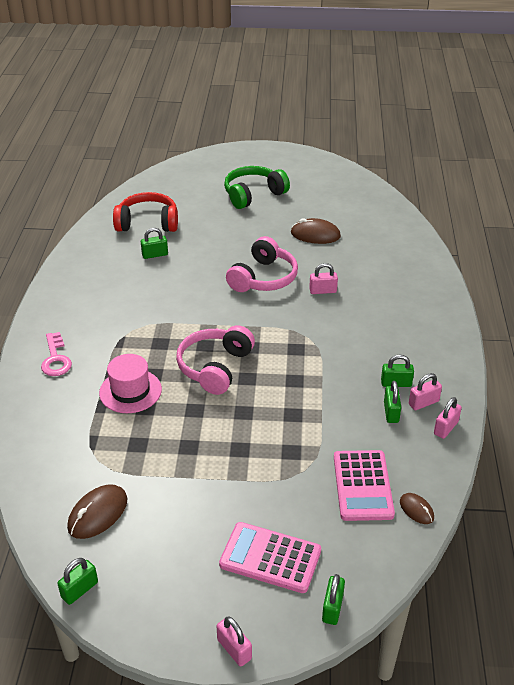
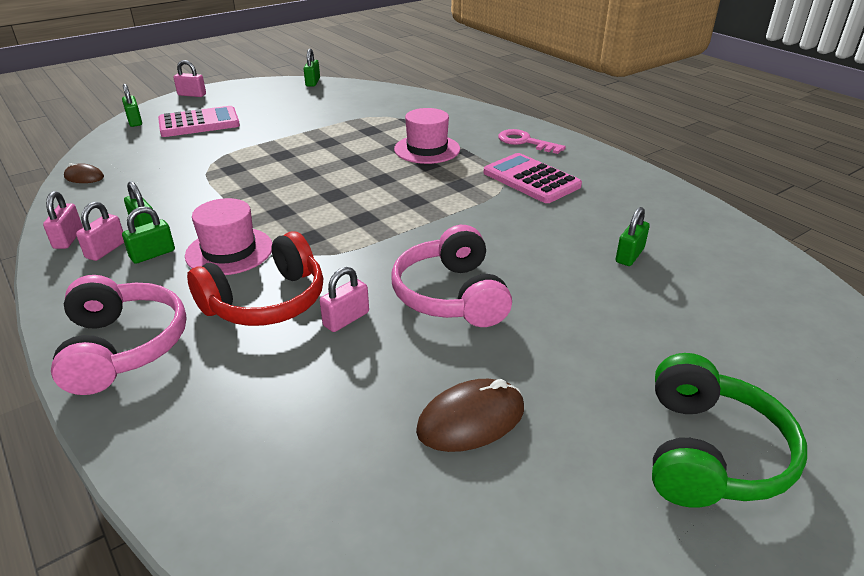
camera: 140 degrees right, 5 degrees down
(98, 514) = (346, 101): brown mouse -> none
(148, 223) = (728, 291): red headphones -> red headphones (266, 301)
(215, 367) = (377, 189): pink headphones -> pink headphones (123, 347)
(349, 362) = (229, 251): none -> pink hat
(363, 486) = (146, 173): pink calculator -> pink calculator (531, 179)

